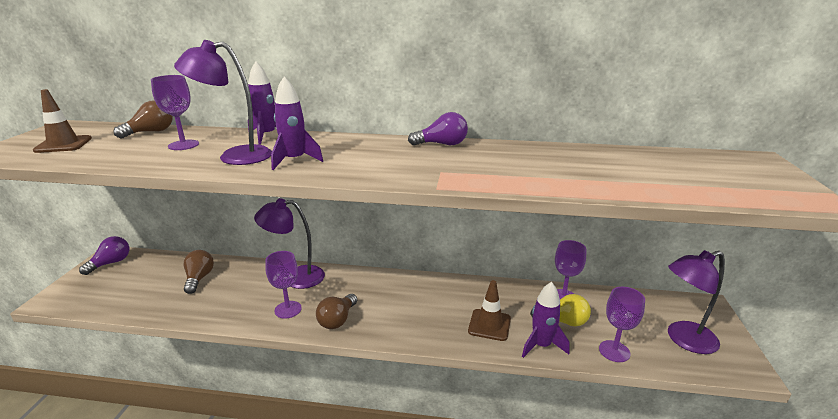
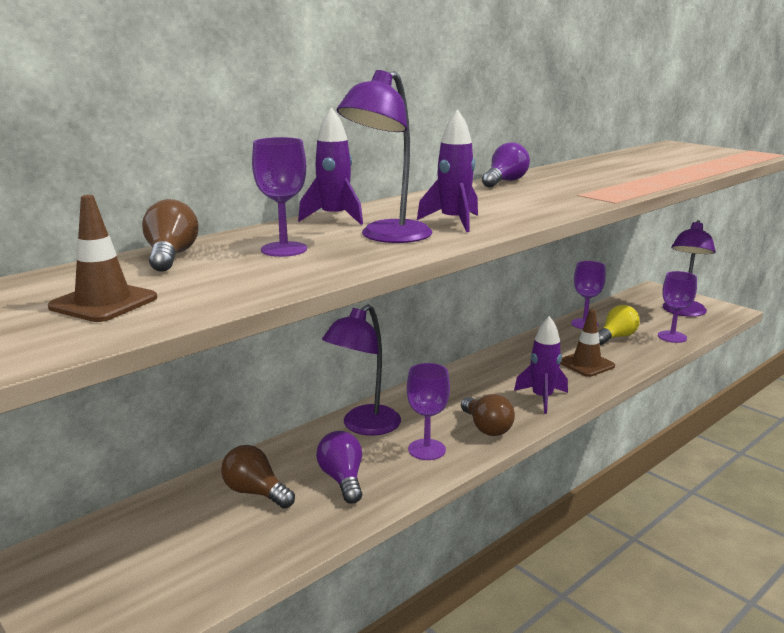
camera: 50 degrees left, 5 degrees down
(111, 263) = (60, 565): purple light bulb -> purple light bulb (342, 479)
(541, 345) = (637, 356): purple rocket -> purple rocket (542, 398)

